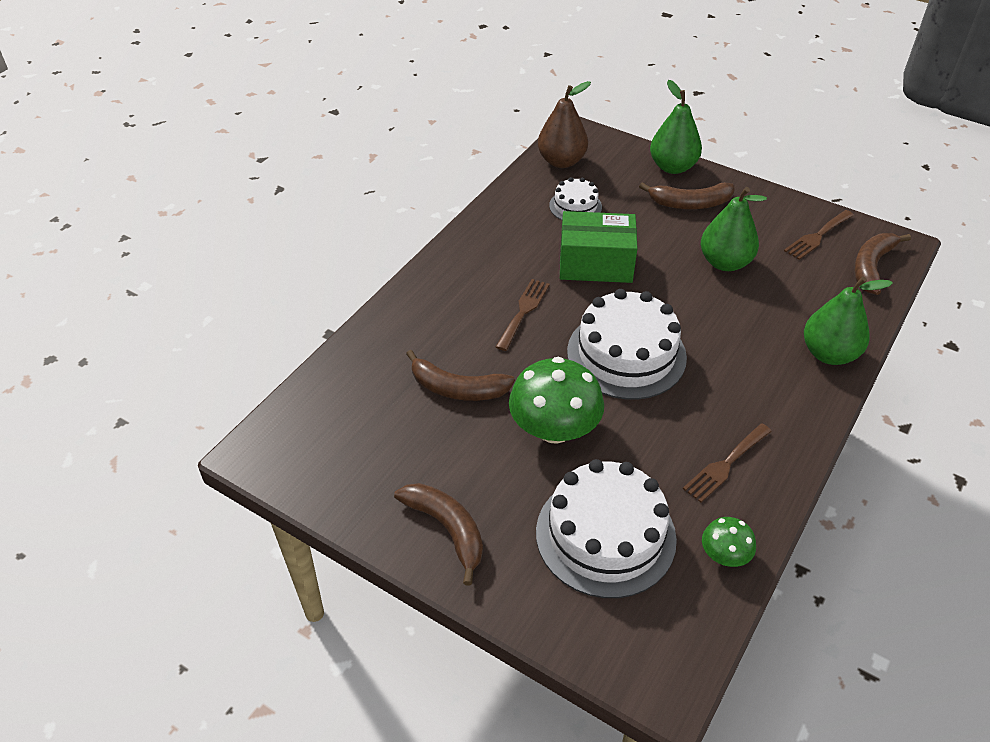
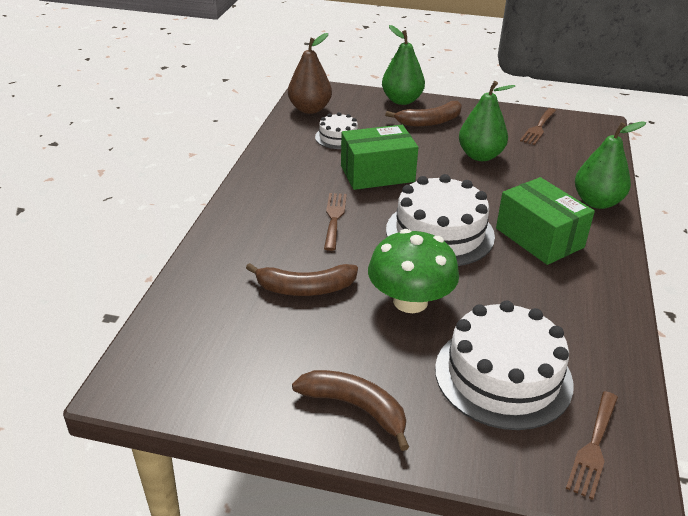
camera: 20 degrees left, 10 degrees down
(724, 555) = (611, 366): green mushroom -> none
(725, 465) = (569, 297): brown fork -> brown fork (593, 447)
(733, 385) = (539, 238): none -> green box
(871, 267) = (590, 141): brown banana -> none

